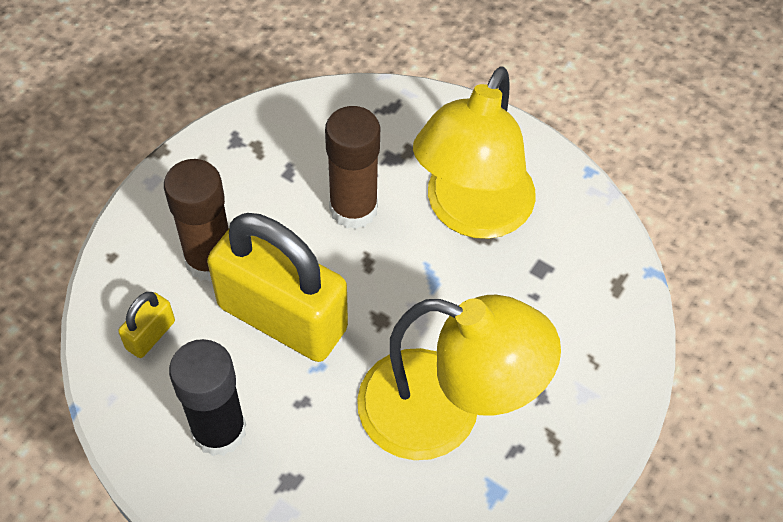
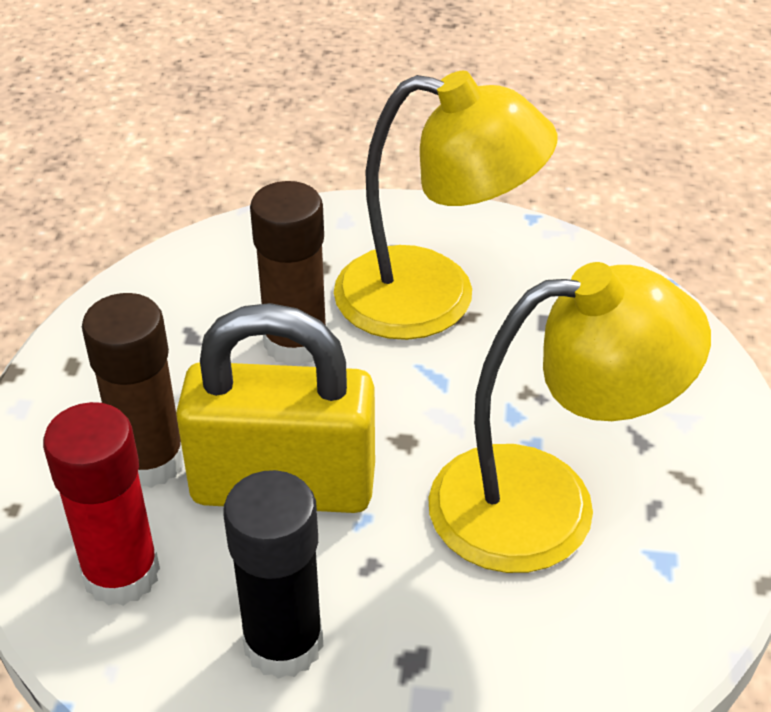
camera: 25 degrees left, 15 degrees down
(150, 335) = (121, 574): yellow padlock -> red glue stick
(471, 213) = (434, 298): yellow lamp -> yellow lamp turned 75 degrees counterclockwise

